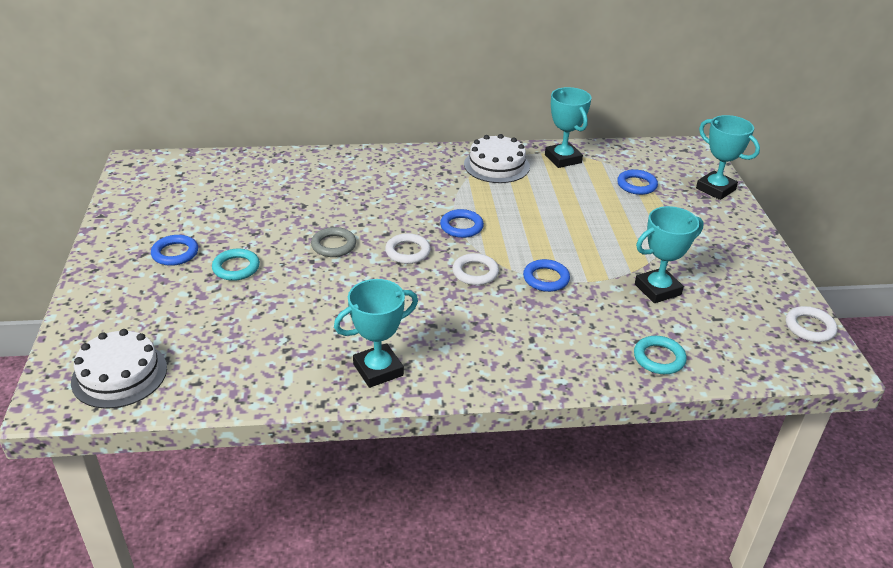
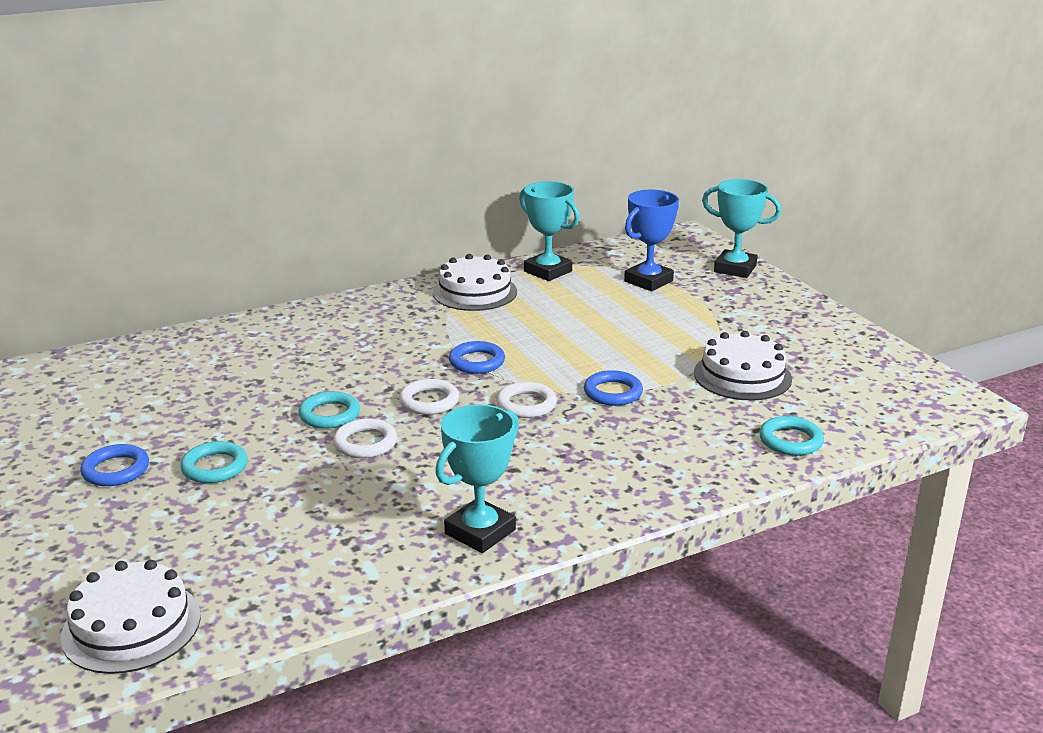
camera: 20 degrees left, 10 degrees down
(333, 245) = (329, 414): grey ring -> turquoise ring
(636, 185) = (648, 281): blue ring -> blue trophy
(657, 289) = (742, 376): turquoise trophy -> white cake
(809, 327) = (920, 375): white ring -> white ring (365, 443)

